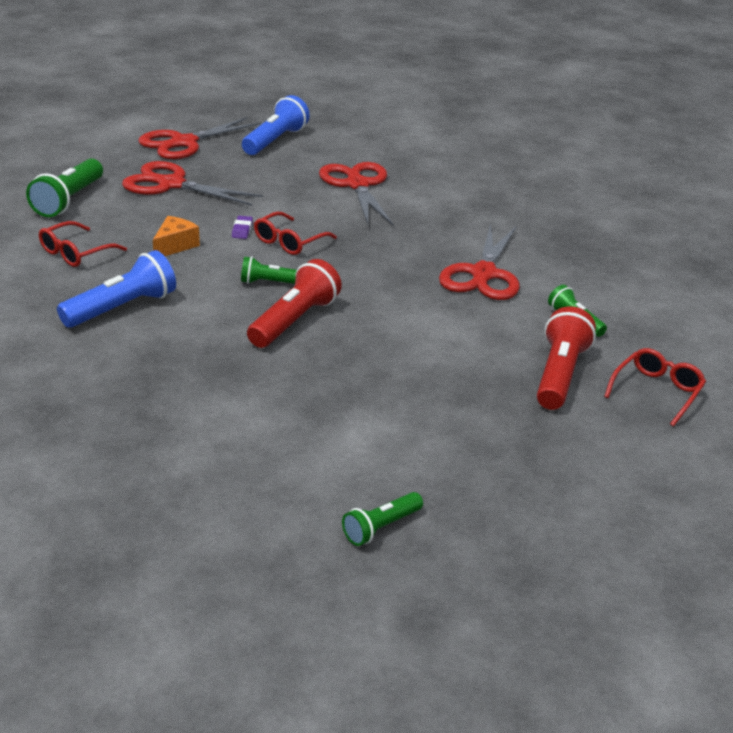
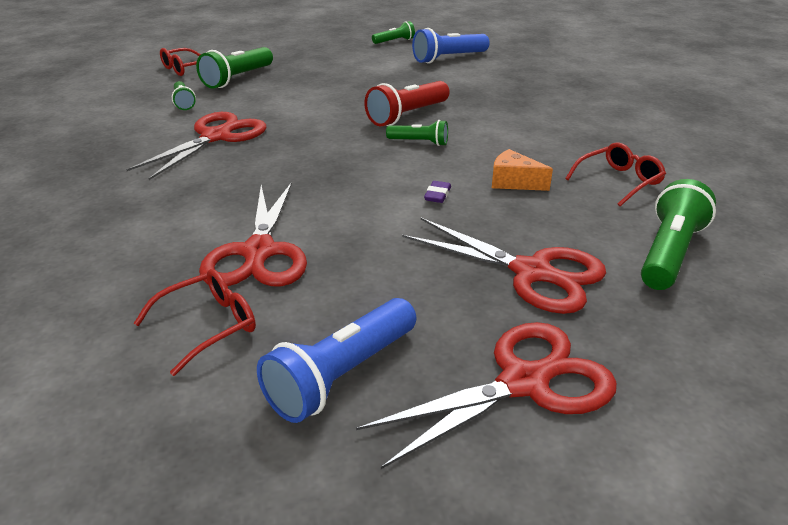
camera: 165 degrees left, 0 degrees up
(122, 308) = (552, 132): blue flashlight -> blue flashlight (449, 58)
(175, 246) = (513, 182): orange cheese -> orange cheese turned 75 degrees clockwise
(289, 242) = (388, 178): red glasses -> red glasses (208, 326)
(559, 374) = (238, 79): red flashlight -> green flashlight

